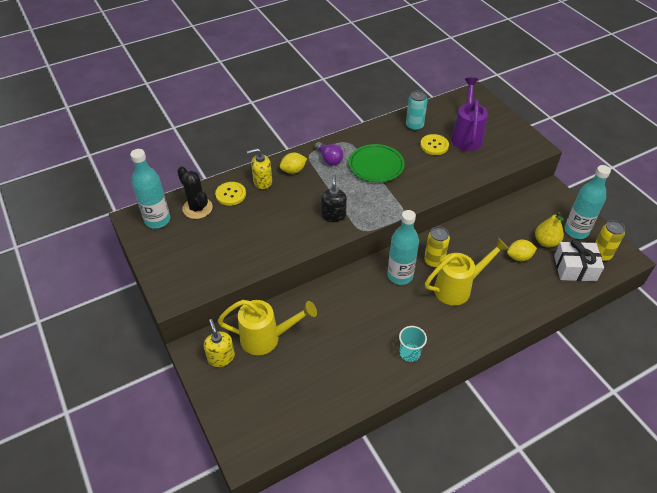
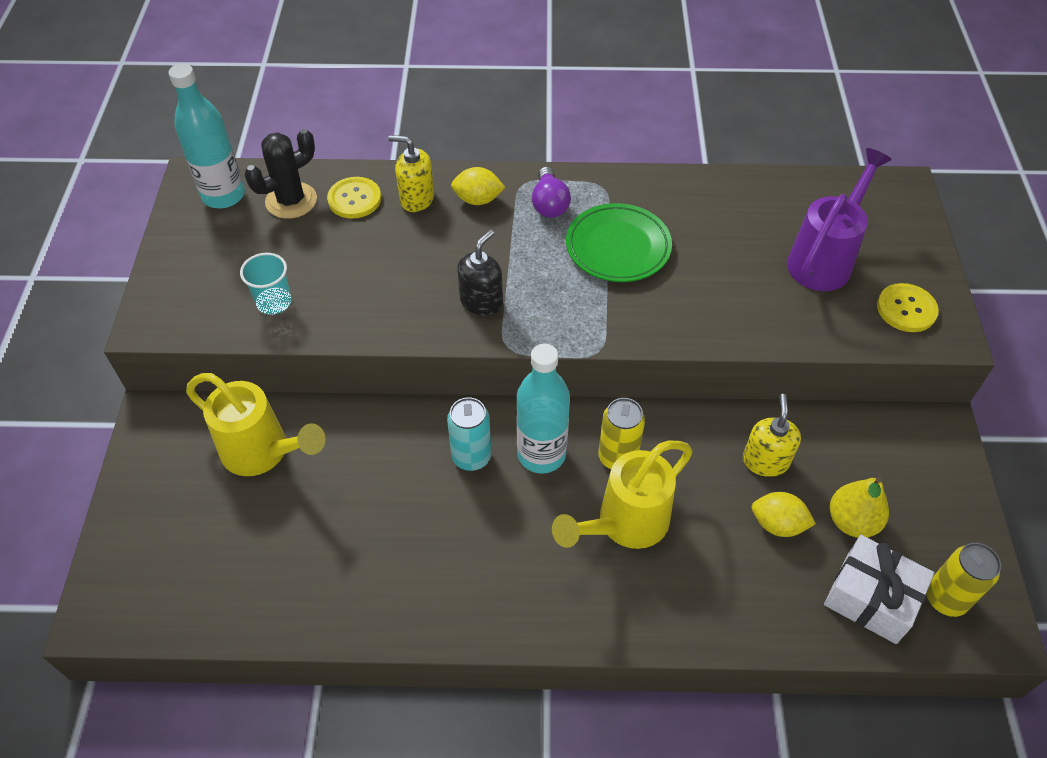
camera: 30 degrees right, 5 degrees up
(197, 208) = (291, 201): black cactus -> black cactus turned 60 degrees clockwise
(221, 357) = (180, 449): yellow soap dispenser -> yellow soap dispenser (765, 461)
(410, 353) = (455, 593): turquoise cup -> turquoise cup (274, 302)
(414, 126) = (741, 204): turquoise can -> turquoise can (471, 457)
(434, 145) = (749, 252): yellow button -> yellow button (906, 309)
(458, 288) = (624, 524): yellow watering can -> yellow watering can turned 135 degrees clockwise
(576, 231) = (929, 529): turquoise bottle -> none

